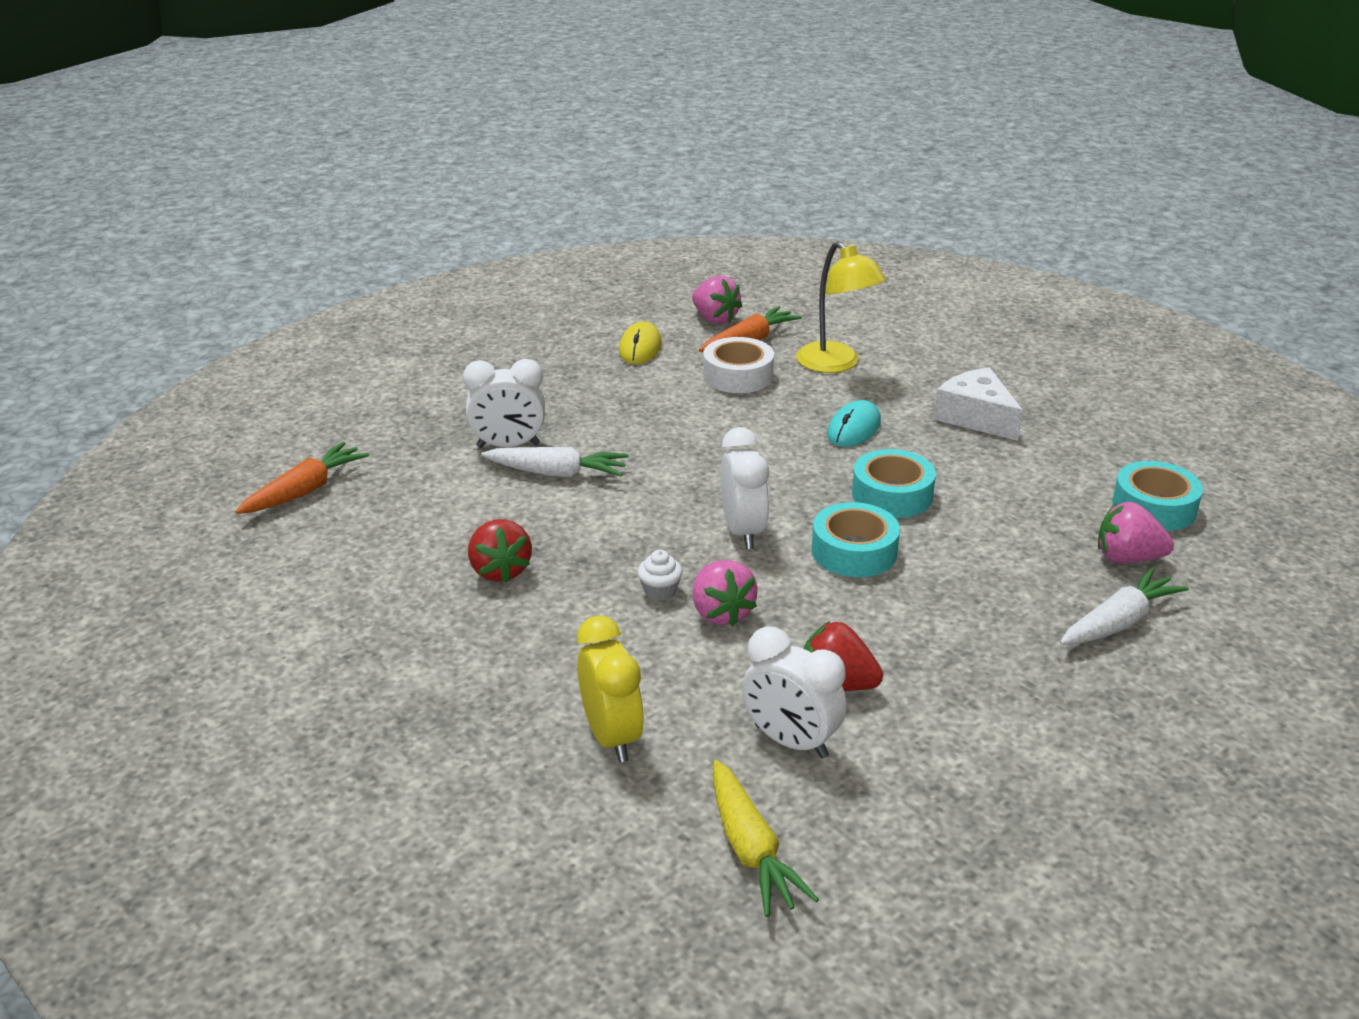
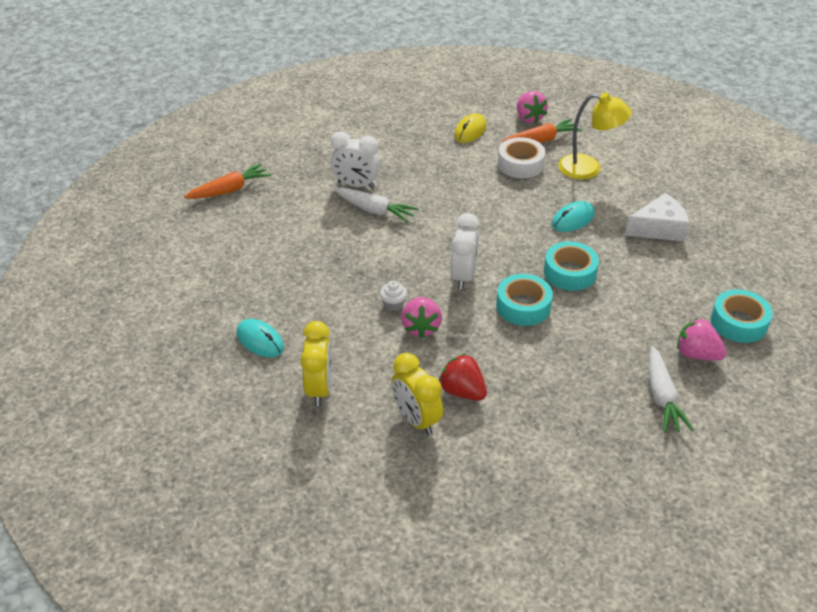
camera: 20 degrees right, 10 degrees up
(473, 691) = (260, 340): none -> turquoise mouse
(500, 570) = (311, 268): red strawberry -> none
(750, 850) = (358, 478): yellow carrot -> none
(790, 741) = (416, 419): white clock -> yellow clock
(836, 364) = (588, 169): yellow lamp -> yellow lamp turned 60 degrees counterclockwise
(976, 417) = (659, 228): white cheese -> white cheese turned 90 degrees clockwise
(1119, 622) = (662, 397): white carrot -> white carrot turned 105 degrees clockwise

